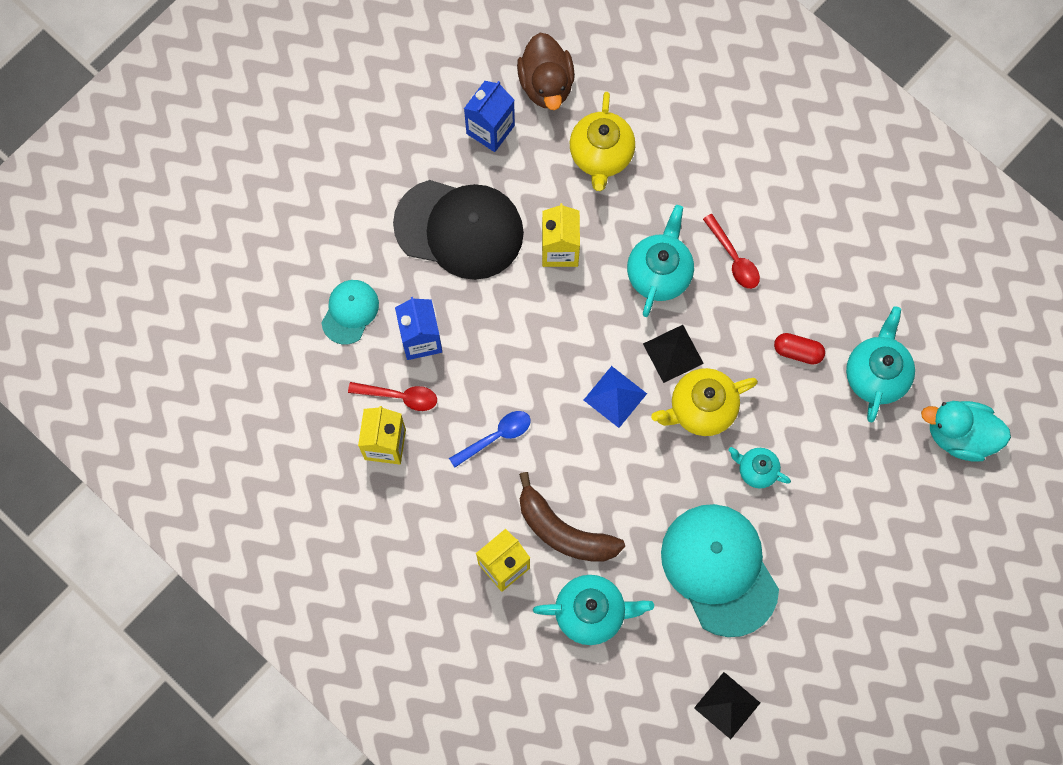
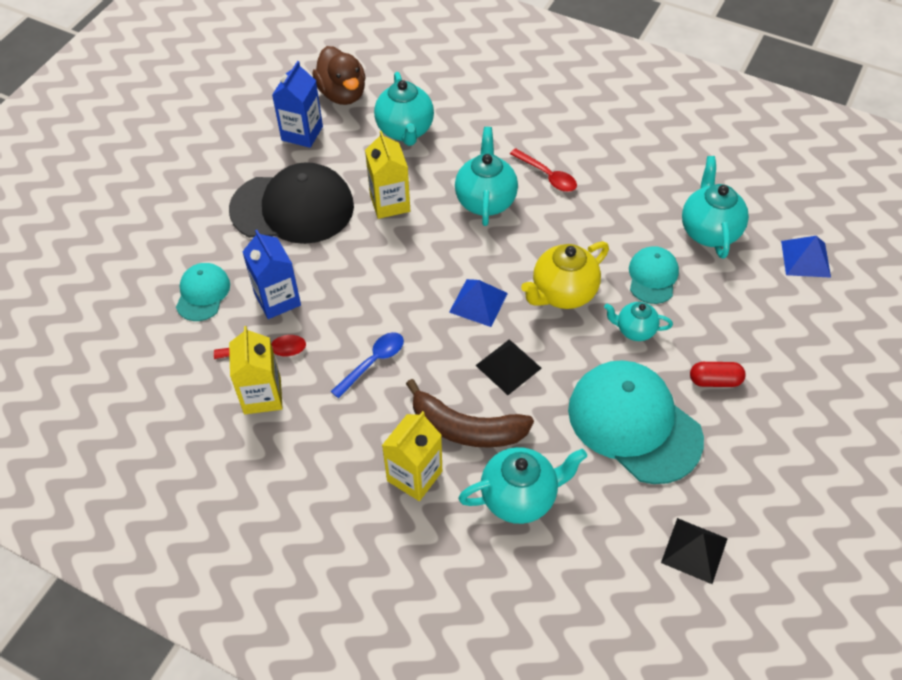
camera: 15 degrees left, 20 degrees down
(601, 155) = (405, 131): yellow teapot -> turquoise teapot
(673, 353) = (520, 257): black pyramid -> black pyramid (508, 366)
(797, 414) = (652, 276): none -> turquoise cap
(798, 351) = (632, 230): red capsule -> red capsule (715, 380)
(960, 435) = (805, 259): turquoise duck -> blue pyramid

